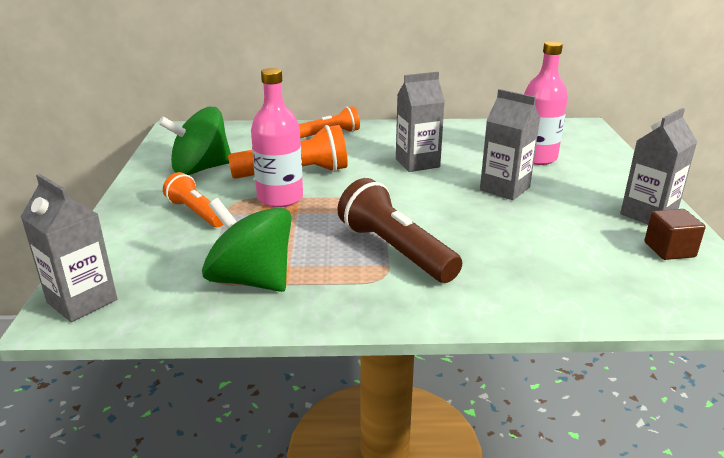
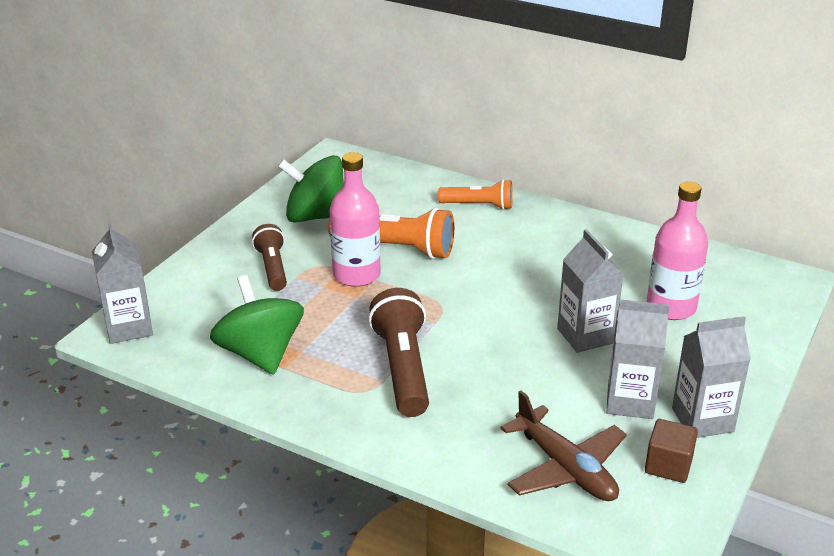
camera: 30 degrees right, 5 degrees up
(196, 213) = (272, 268): orange flashlight -> brown flashlight
(417, 163) = (530, 273): grey carton -> grey carton (630, 401)
(607, 277) = (565, 468): none -> brown plane

